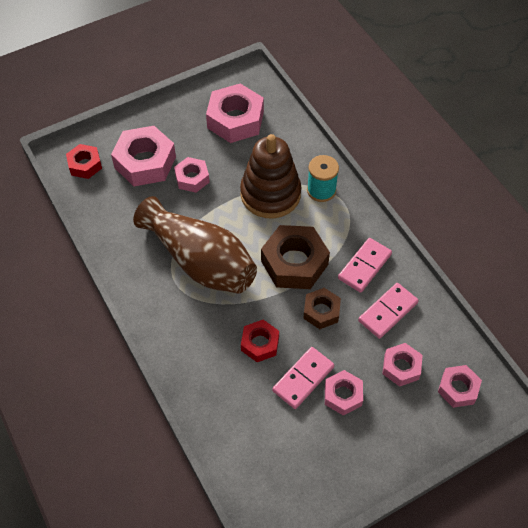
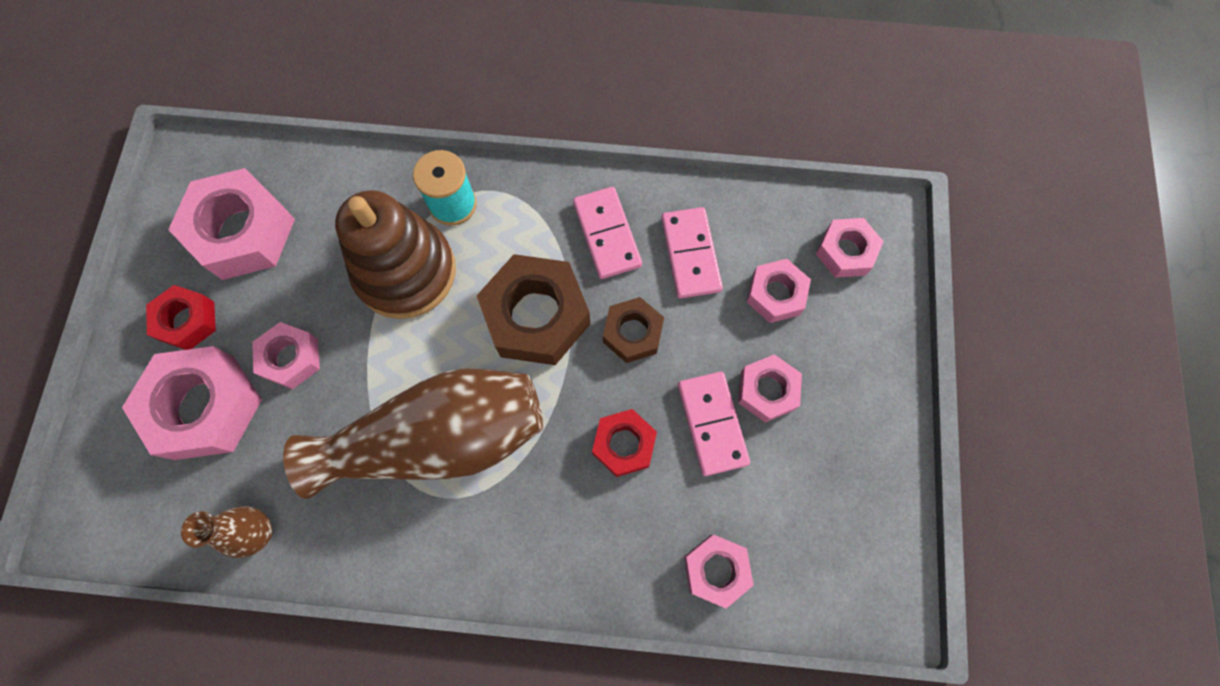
camera: 55 degrees left, 15 degrees up
(85, 165) = (130, 501): red nut -> red nut (187, 321)
(106, 220) = (259, 532): none -> brown vase
(228, 427) = (716, 570): none -> pink nut

